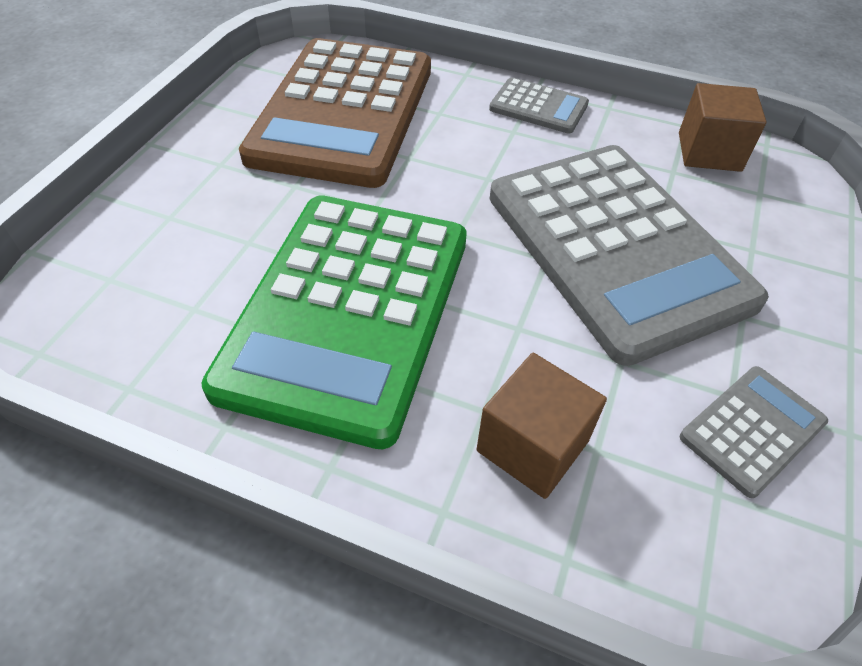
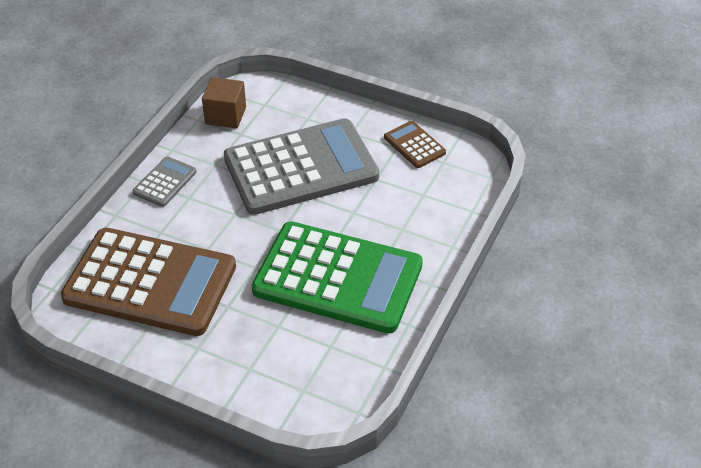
camera: 85 degrees left, 5 degrees down
(532, 446) = (421, 215): brown cube -> none
(752, 430) = (414, 145): grey calculator -> brown calculator

